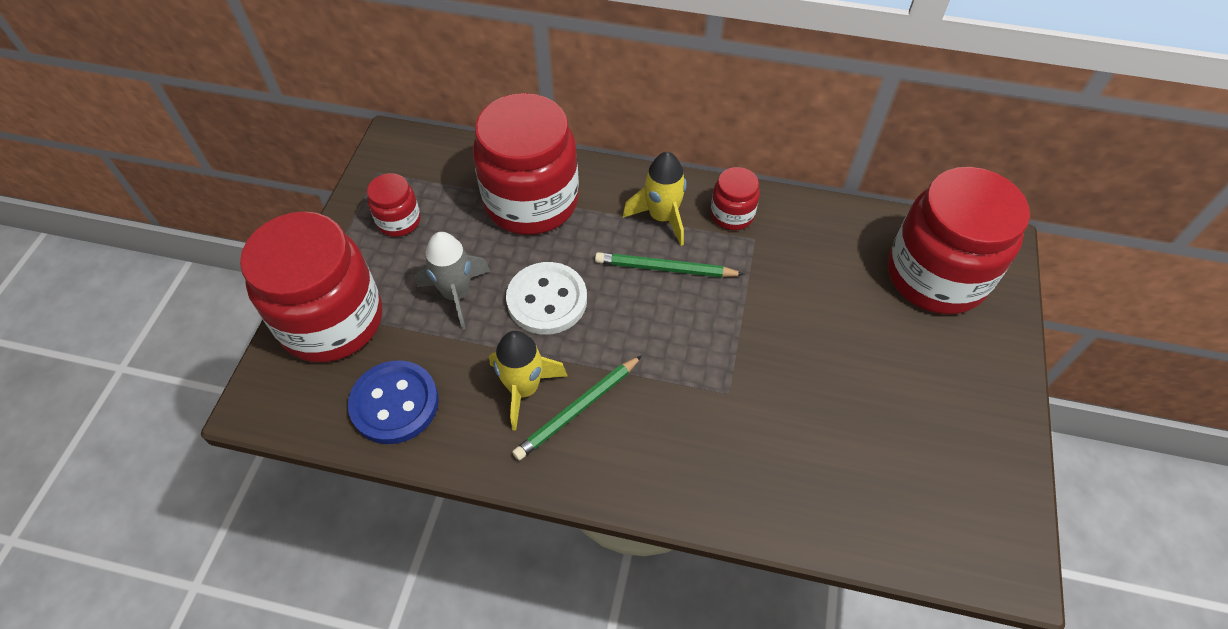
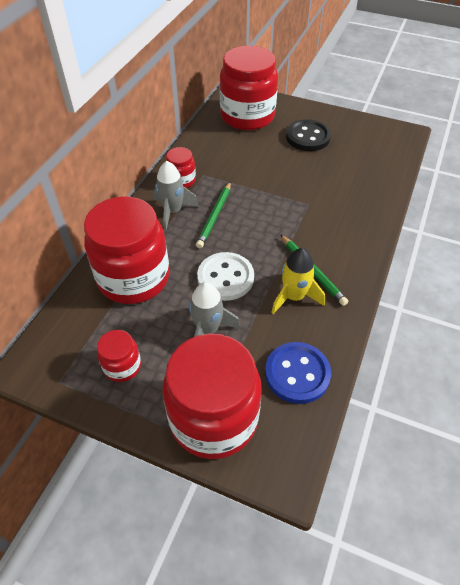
camera: 80 degrees left, 5 degrees down
(662, 217) = (172, 211): yellow rocket -> grey rocket
(915, 378) = (308, 137): none -> black button

